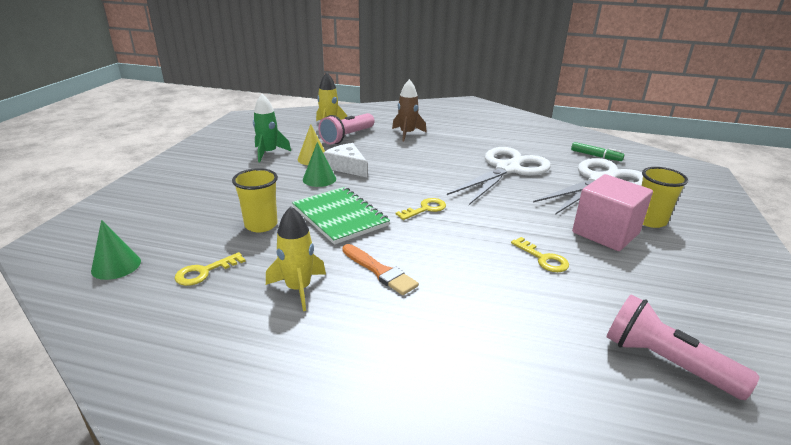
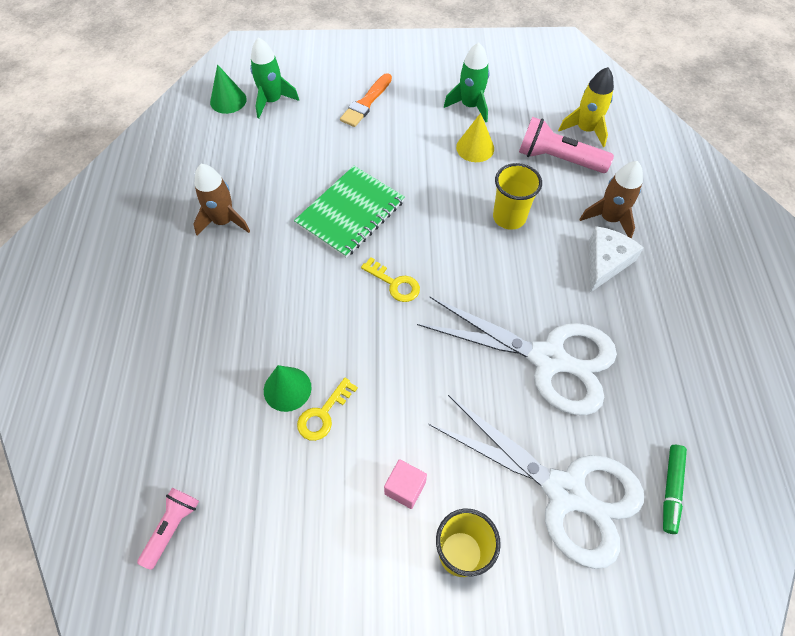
camera: 75 degrees right, 30 degrees up
(153, 237) = (272, 101): none -> green rocket
(204, 272) = (232, 154): yellow key -> none
(261, 225) = (314, 160): yellow cup -> yellow cup (509, 217)
(298, 288) = (224, 221): yellow rocket -> brown rocket
(319, 179) = (426, 170): green cone -> green cone (287, 389)
(347, 167) = (468, 185): white cheese -> white cheese (605, 262)
(380, 271) = (262, 271): orange brush -> orange brush (366, 103)
(605, 233) = (405, 488): pink cube -> pink cube, size x0.48
(665, 362) = (172, 527): pink flashlight -> pink flashlight, size x0.61

